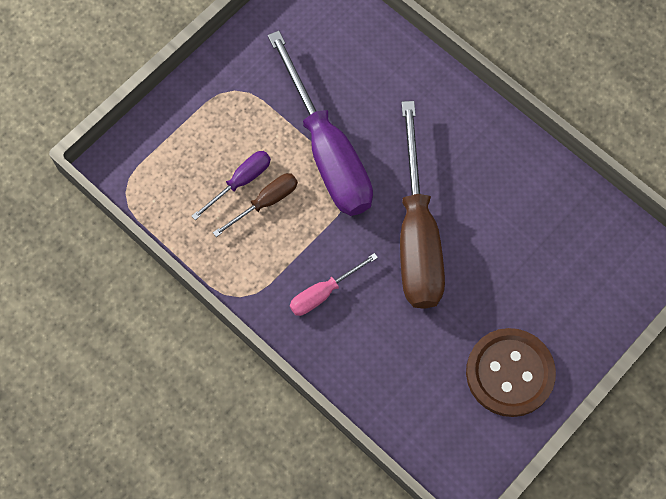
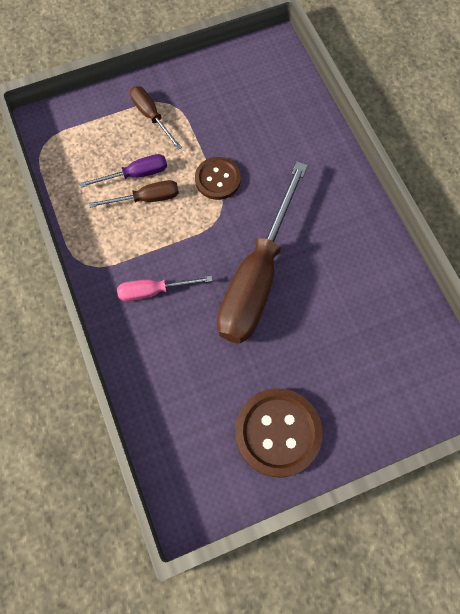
camera: 25 degrees right, 0 degrees up
(223, 112) = (151, 116): none -> brown screwdriver
(327, 151) = (218, 179): purple screwdriver -> brown button

